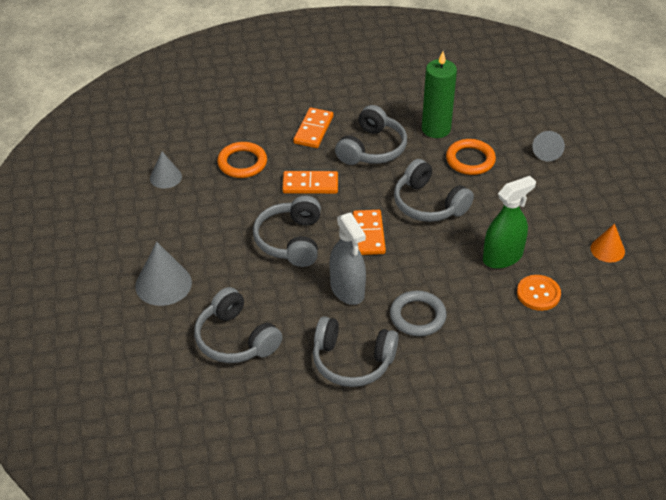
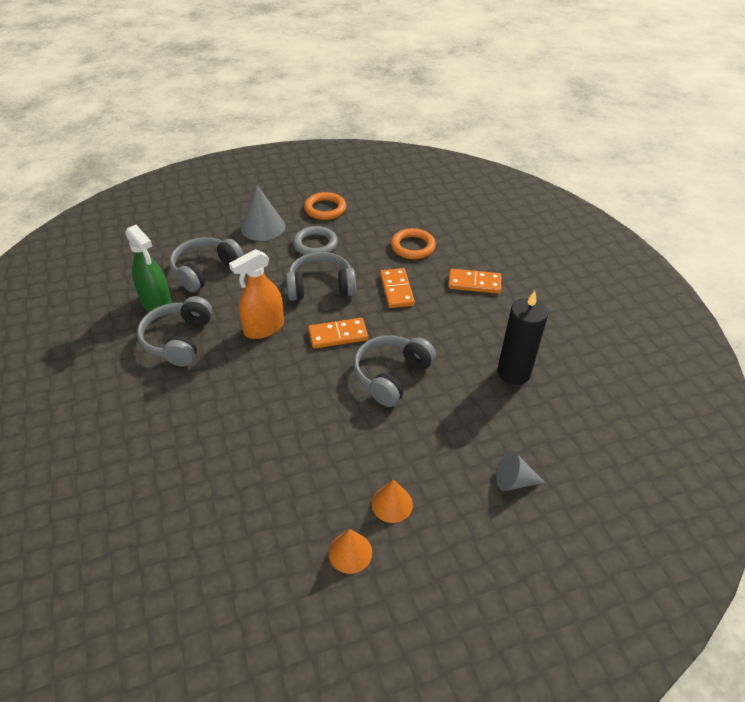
camera: 80 degrees right, 0 degrees up
(165, 177) = (382, 210): grey cone -> none
(347, 290) = (264, 328): grey spray bottle -> orange spray bottle
(372, 149) = (462, 326): grey headphones -> none
(417, 316) = (233, 379): grey ring -> grey ring (315, 244)
(436, 129) = (513, 373): green candle -> black candle
(470, 160) = (472, 406): orange ring -> orange ring (325, 209)
(502, 257) = (322, 443): green spray bottle -> green spray bottle (157, 304)
(538, 294) = (269, 479): orange button -> none
(565, 221) = (392, 504): none -> orange cone

